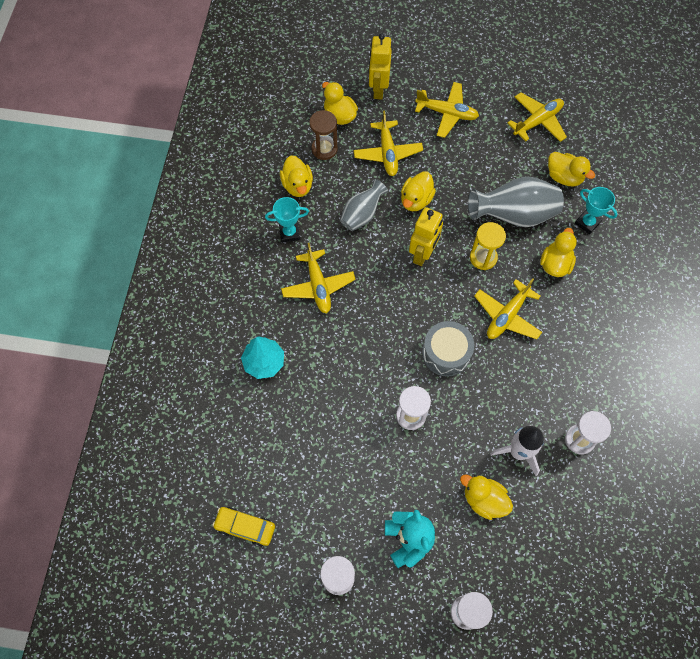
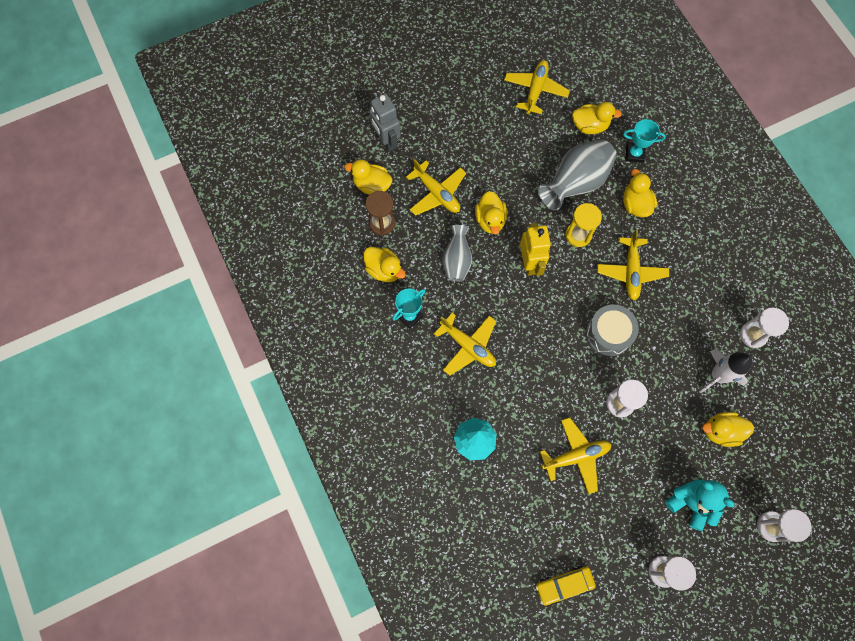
camera: 35 degrees left, 5 degrees up
(378, 89) = (386, 141): yellow robot -> grey robot
(447, 113) = (458, 127): yellow plane -> yellow plane (576, 456)

